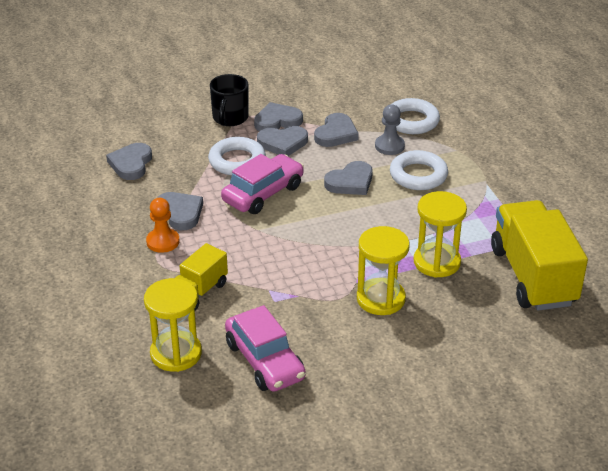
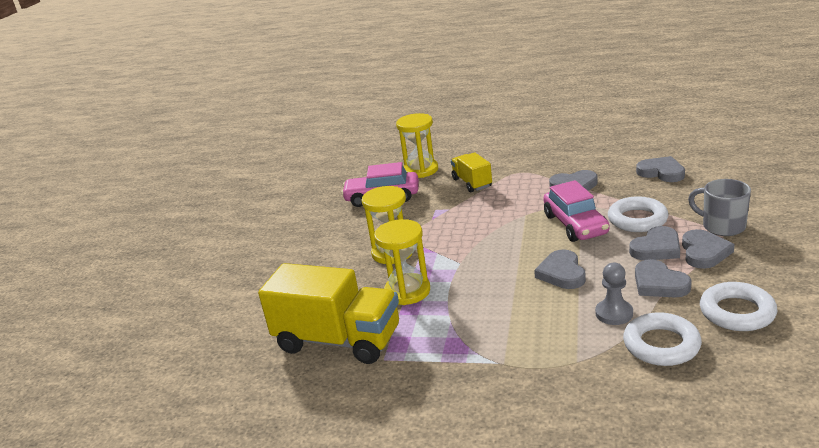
camera: 125 degrees right, 10 degrees down
(163, 242) = (541, 176): orange pawn -> none
(230, 118) = (722, 226): black mug -> grey mug
(282, 143) = (656, 248): grey heart -> grey heart turned 150 degrees counterclockwise
(418, 175) = (545, 318): white ring -> white ring (737, 312)

